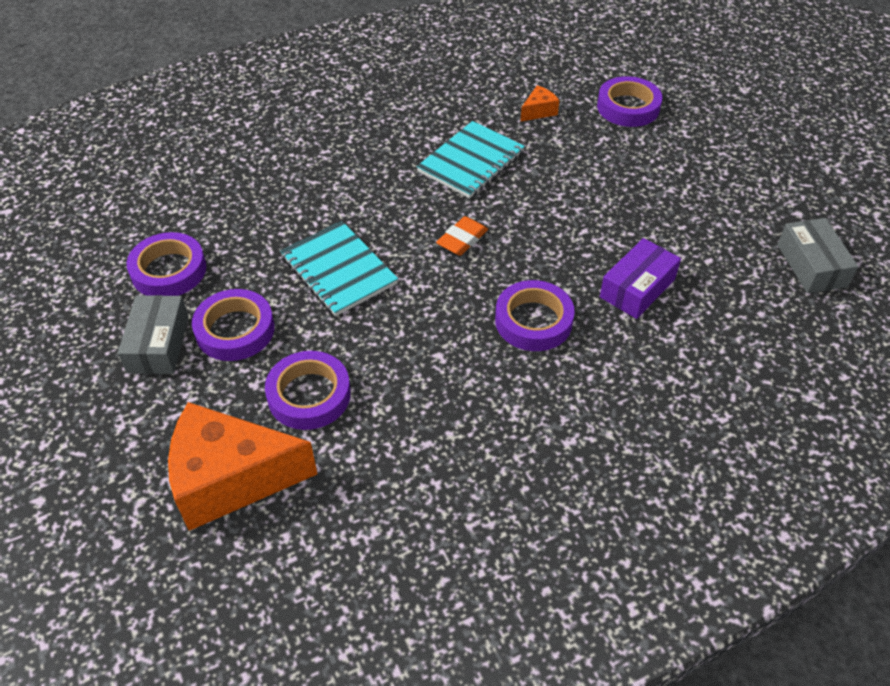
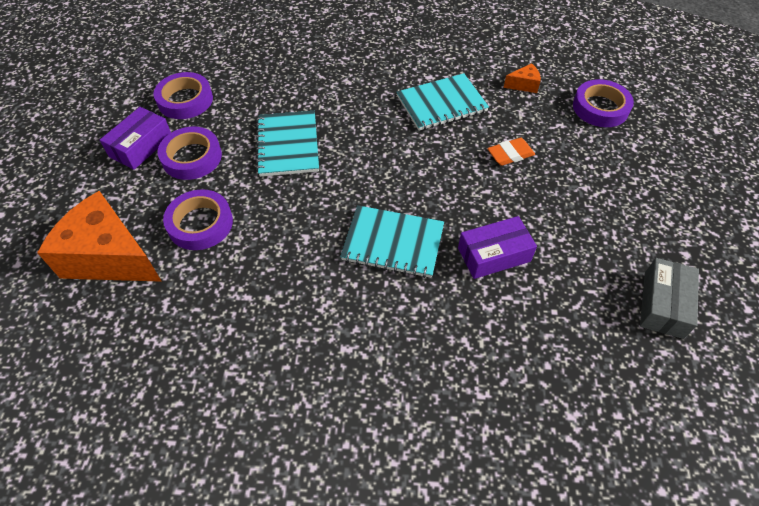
camera: 30 degrees right, 5 degrees up
(158, 344) = (141, 146): grey box -> purple box
(462, 239) = (389, 159): orange eraser -> orange eraser (510, 154)
(533, 321) = (393, 243): purple tape -> turquoise notebook

